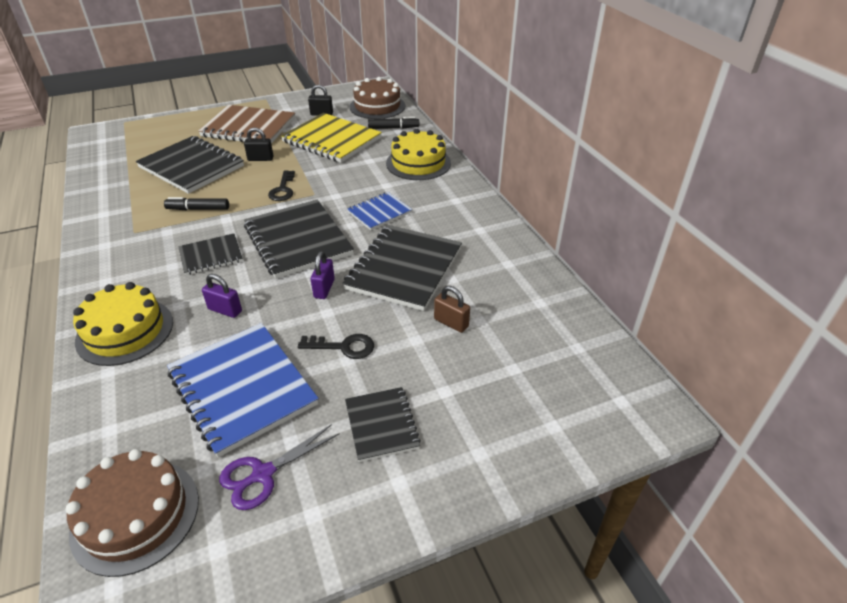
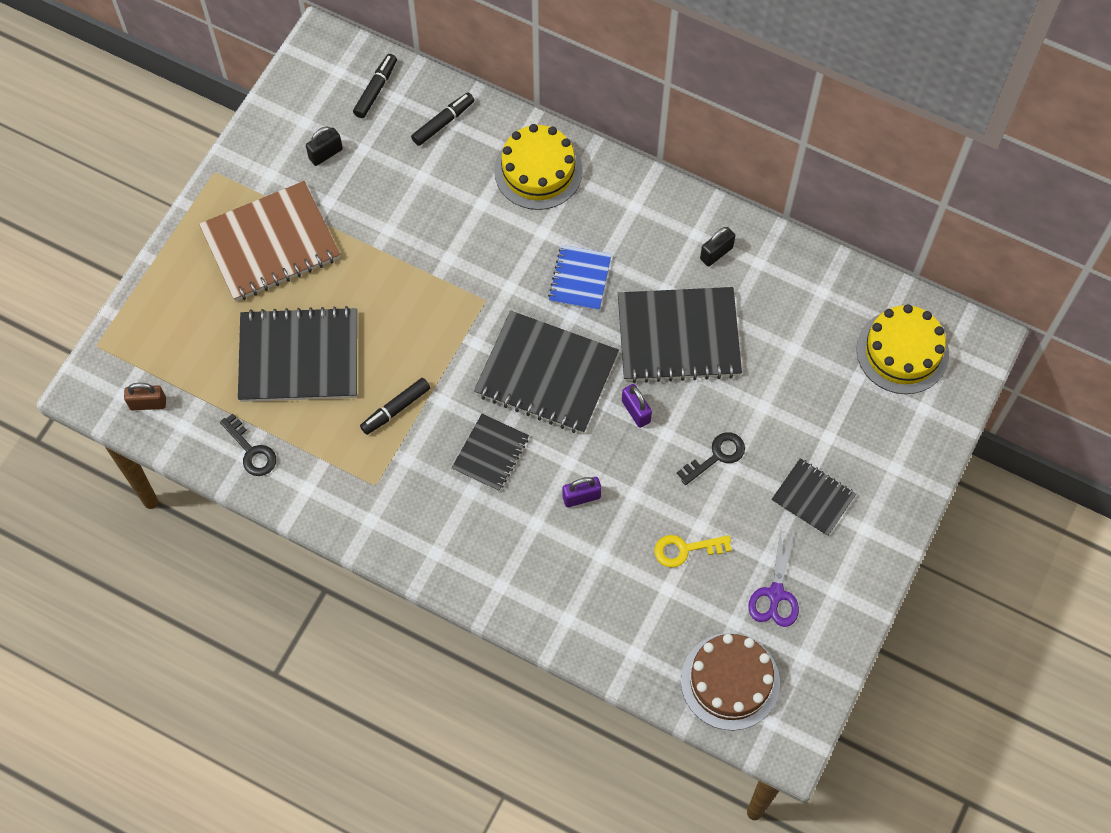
camera: 40 degrees left, 25 degrees up
(125, 331) = (528, 579): yellow cake -> yellow cake (902, 351)
(242, 388) = (685, 549): blue notebook -> yellow key
(260, 159) = (358, 288): black padlock -> black padlock (716, 253)
(283, 189) = (445, 317): black key -> black key (251, 451)
(332, 140) = (398, 197): yellow notebook -> none
(377, 106) = (376, 89): brown cake -> black marker
(404, 269) = (678, 337): black notebook -> black notebook turned 75 degrees counterclockwise
(451, 323) = (774, 368): brown padlock -> brown padlock (148, 403)

